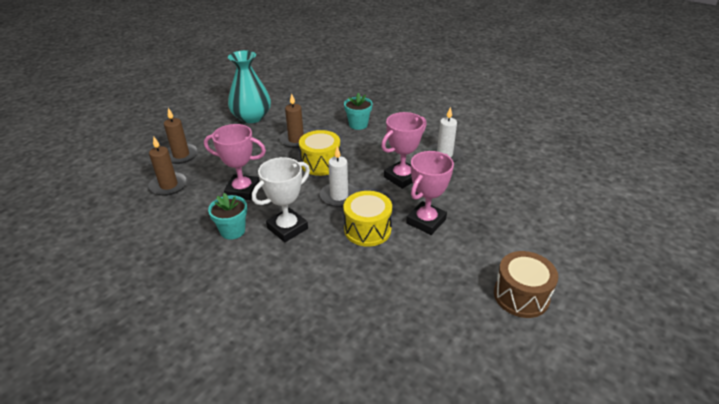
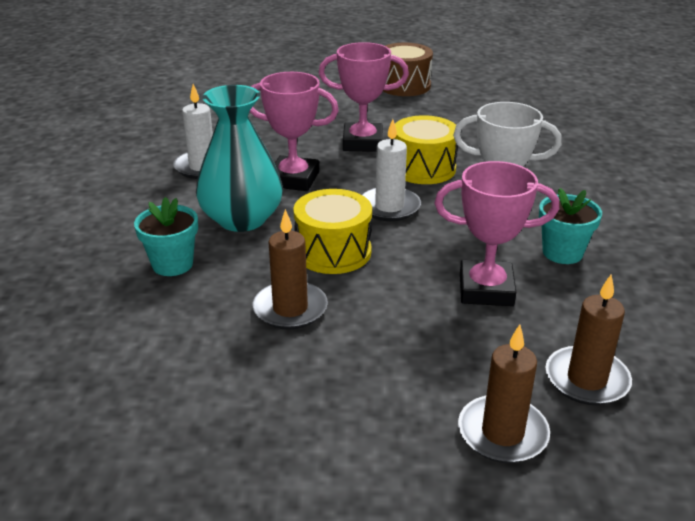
camera: 125 degrees left, 5 degrees down
(243, 190) = (486, 289): pink trophy -> pink trophy turned 60 degrees counterclockwise
(252, 117) = (258, 421): turquoise vase -> turquoise vase (242, 219)

